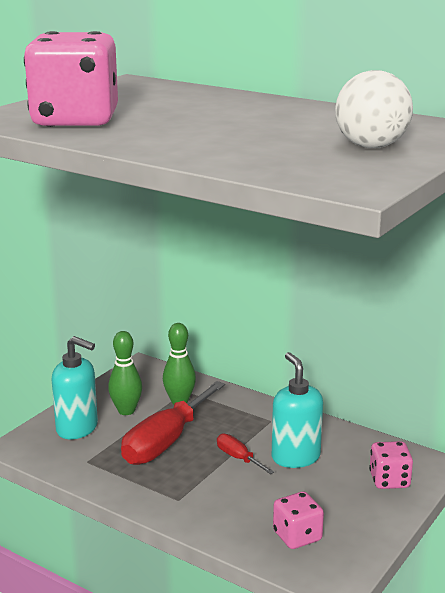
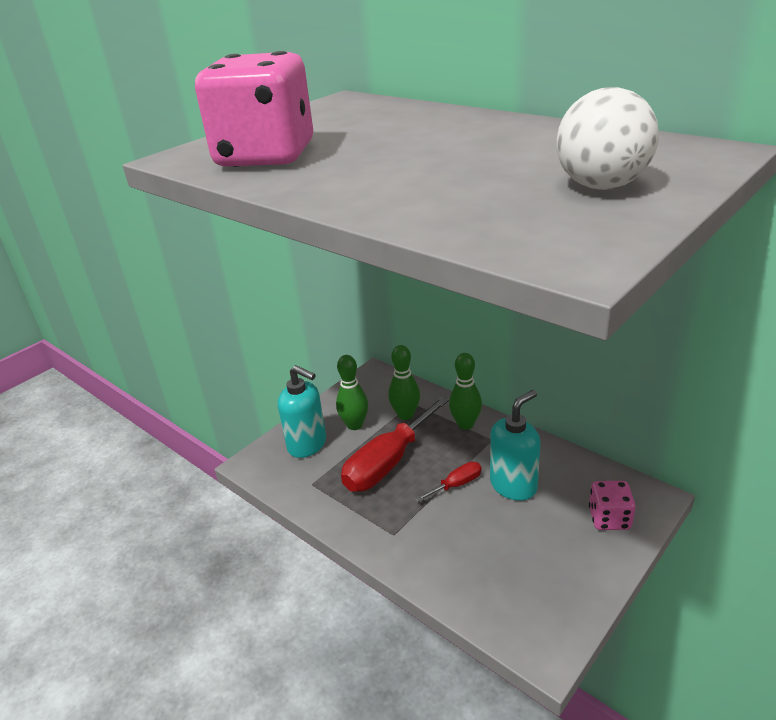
camera: 10 degrees right, 10 degrees up
(238, 458) = (456, 484): red screwdriver -> red screwdriver turned 90 degrees clockwise
(243, 408) = (465, 424): none -> green bowling pin
(295, 457) = (513, 485): turquoise soap dispenser -> turquoise soap dispenser turned 60 degrees clockwise
(297, 536) = (509, 587): pink dice -> none

